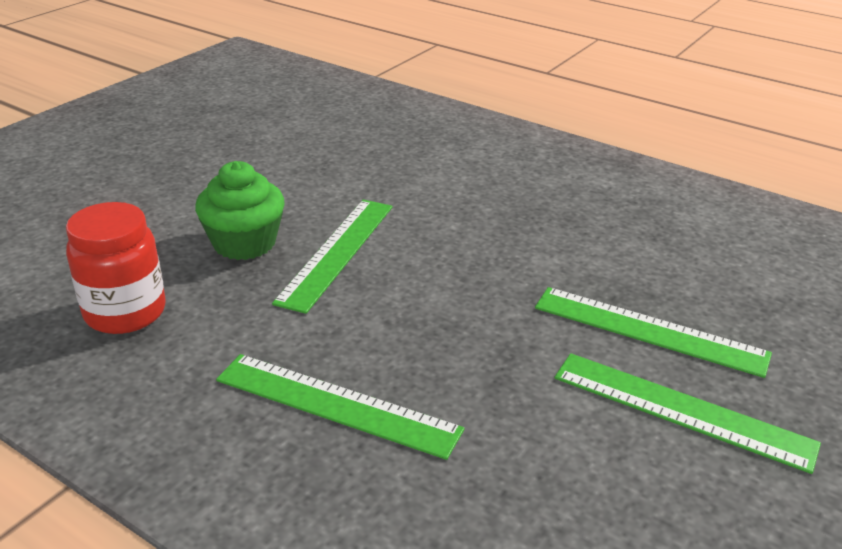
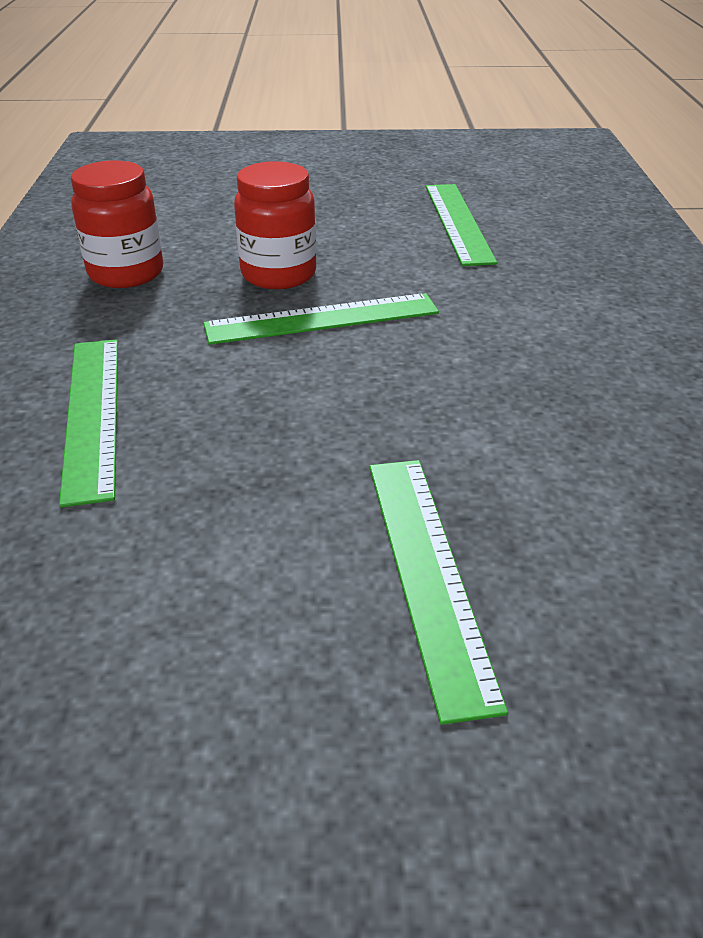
camera: 55 degrees right, 5 degrees up
(244, 243) = (278, 274): green cupcake -> red jar
(682, 410) = (289, 658): green ruler -> green ruler (458, 222)

